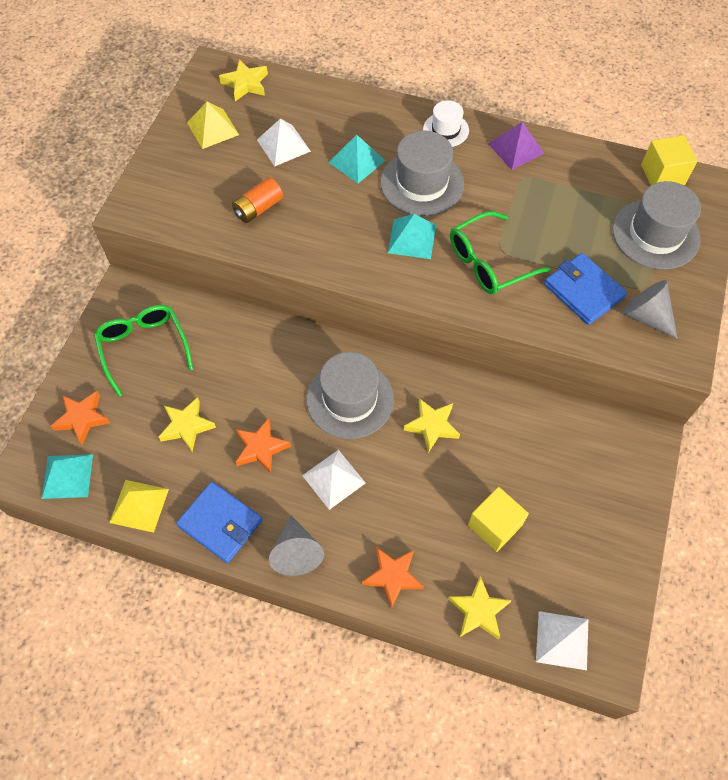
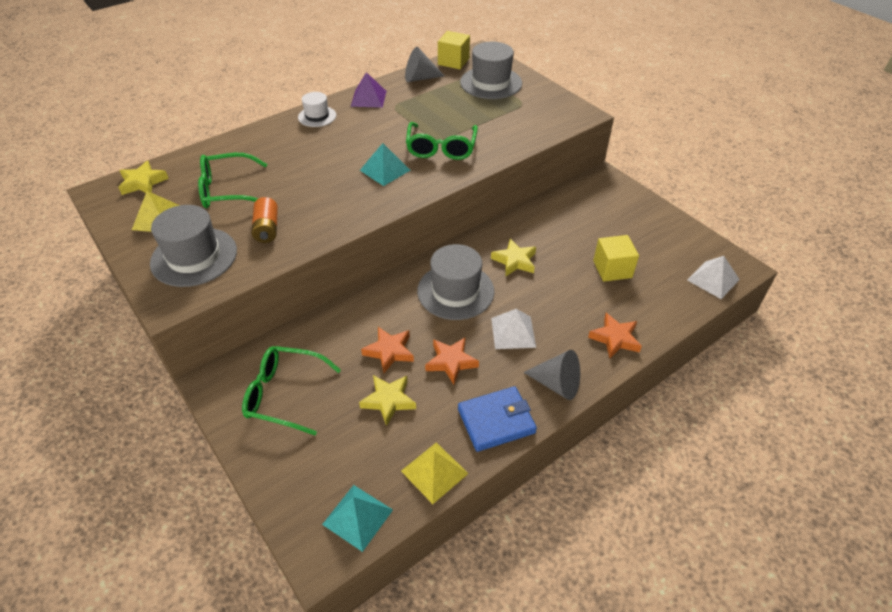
camera: 55 degrees left, 15 degrees down
(82, 418) = (309, 476): orange star -> orange star (389, 351)
(283, 145) = (227, 190): white pyramid -> green glasses
(356, 161) = (290, 163): turquoise pyramid -> none
(422, 183) = (346, 145): grey hat -> grey hat (194, 257)
(478, 611) = (669, 308): yellow star -> none
(583, 291) = (502, 124): blue wallet -> none
(645, 316) = (542, 112): grey cone -> grey cone (420, 78)

